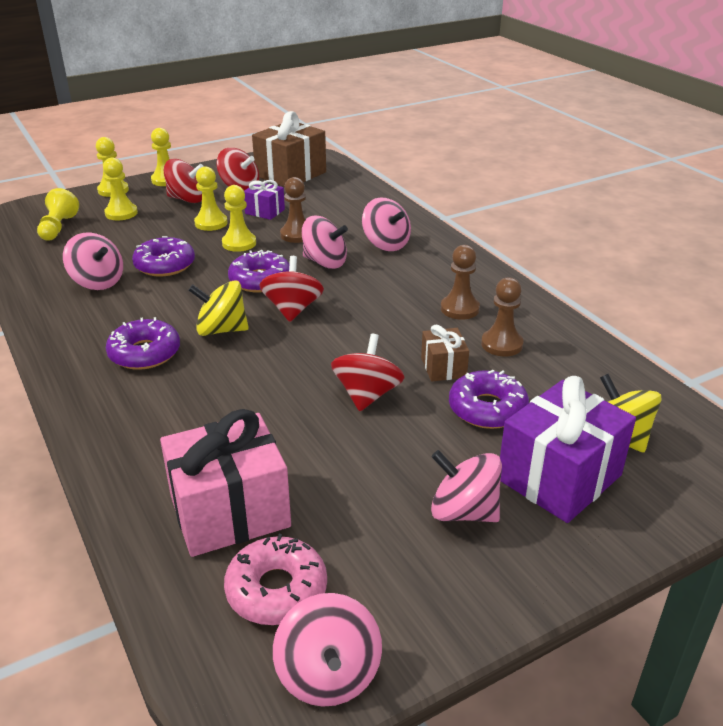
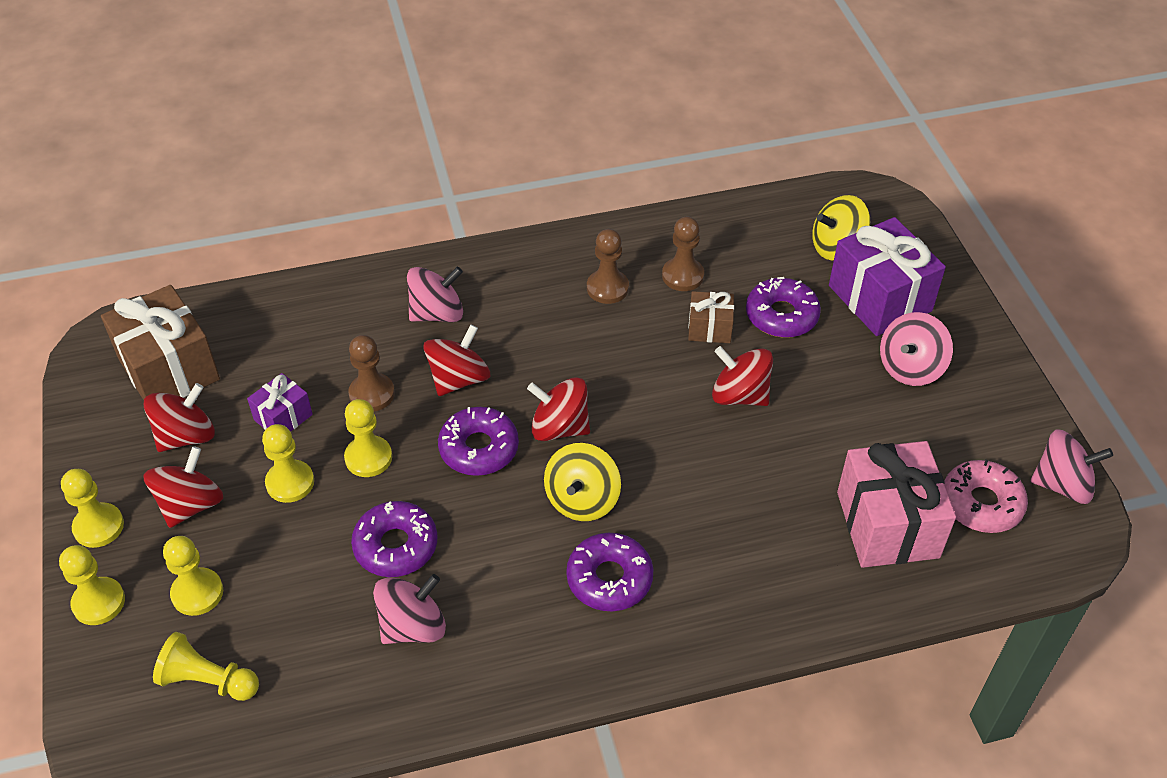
camera: 75 degrees left, 15 degrees up
(325, 262) = (459, 379): pink spinning top -> red spinning top

